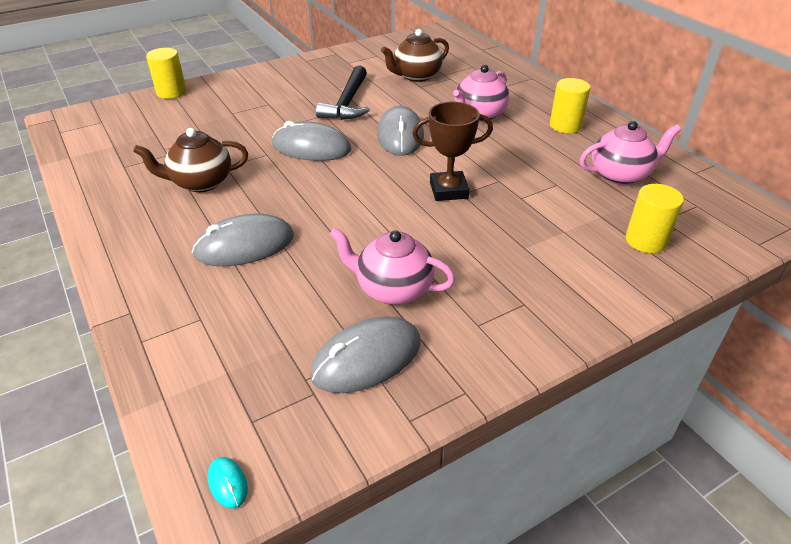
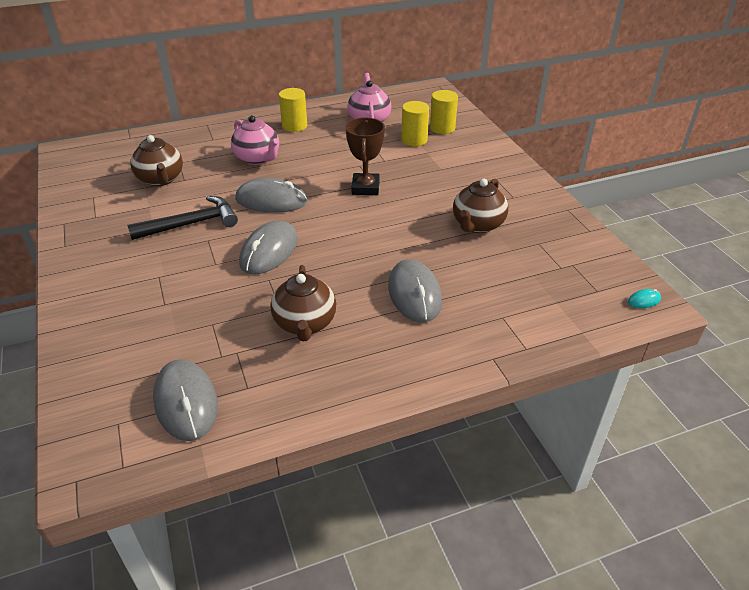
camera: 80 degrees left, 0 degrees up
(171, 92) = (72, 359): yellow cylinder -> yellow cylinder (414, 140)
(347, 103) = (191, 224): black hammer -> black hammer turned 45 degrees counterclockwise
(367, 358) = (542, 241): grey mouse -> grey mouse (186, 402)
(393, 289) = (477, 225): pink teapot -> brown teapot

